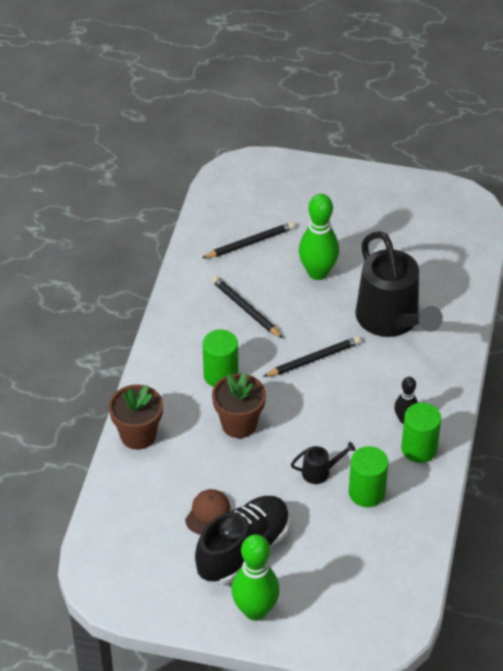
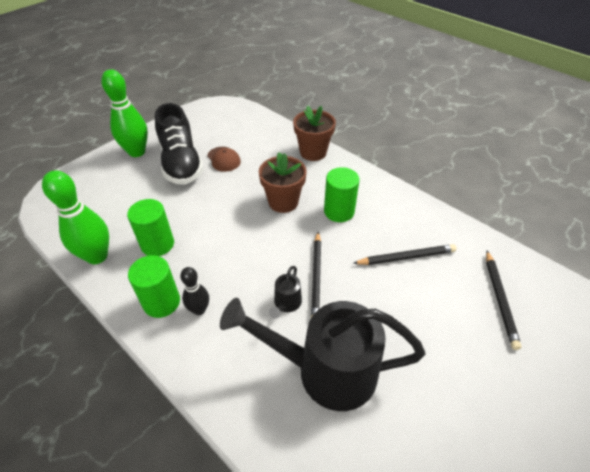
camera: 120 degrees right, 0 degrees up
(318, 273) = (431, 338): green bowling pin -> green bowling pin (97, 256)
(320, 472) = (201, 227): black watering can -> black watering can (286, 304)

